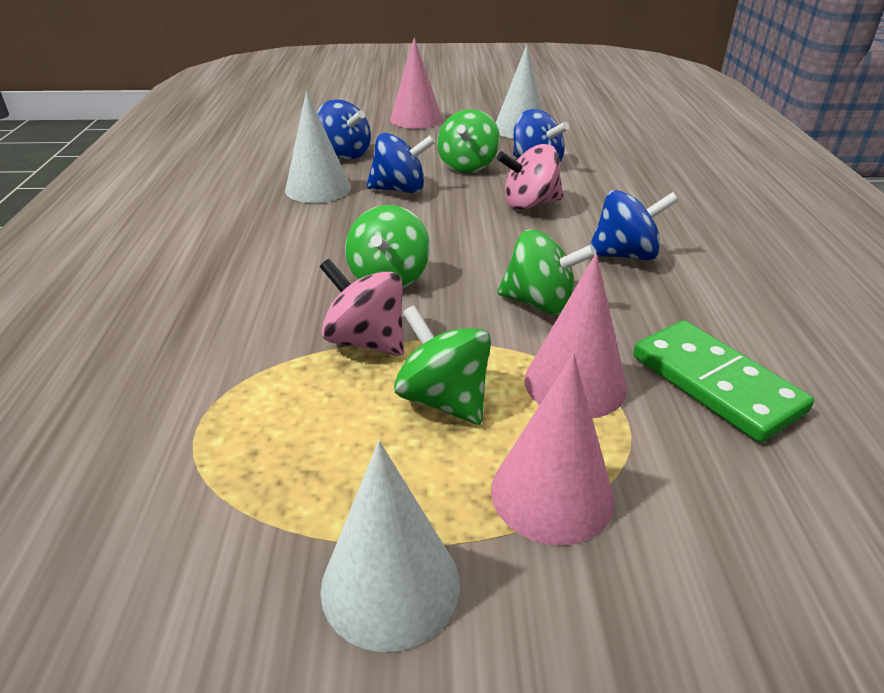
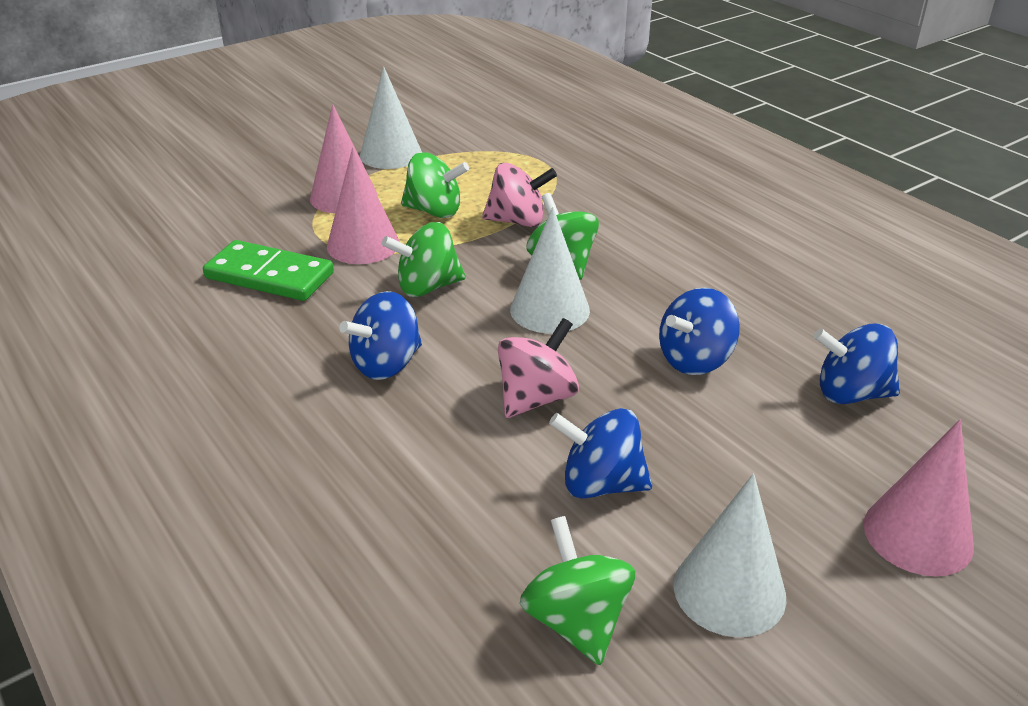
camera: 145 degrees right, 0 degrees up
(318, 188) = (773, 326): white cone -> white cone (549, 309)
(467, 166) = (681, 438): green spinning top -> green spinning top (576, 620)

